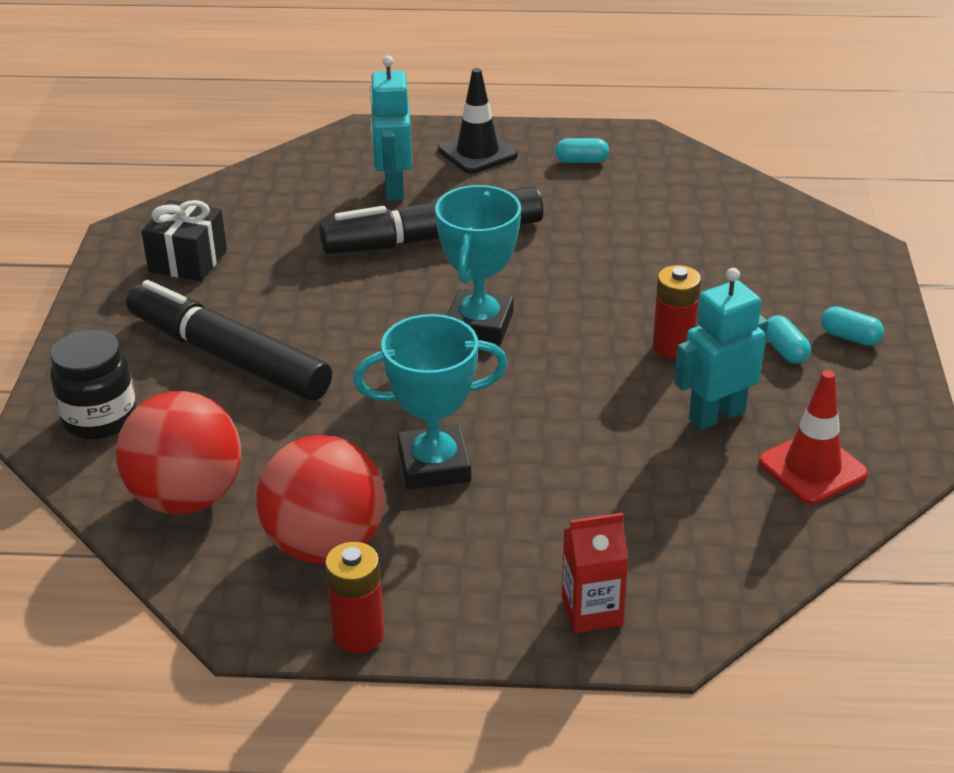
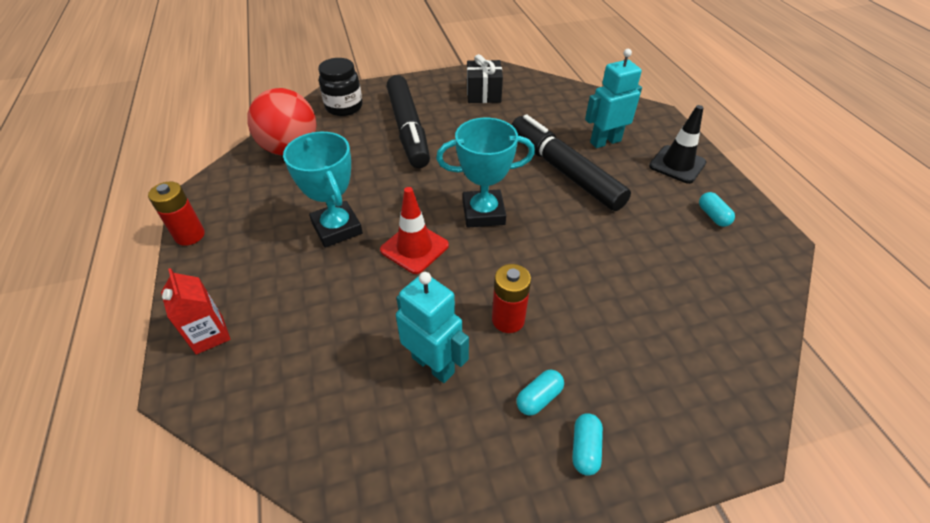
camera: 70 degrees right, 10 degrees up
(228, 356) = (408, 129): black marker -> black marker turned 150 degrees clockwise
(325, 545) = (260, 204): red ball -> none
(812, 468) = (386, 447): red traffic cone -> red traffic cone (414, 248)

